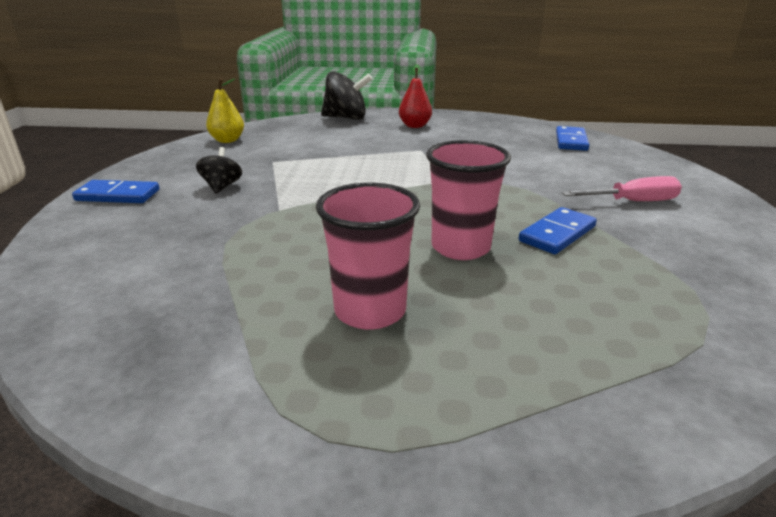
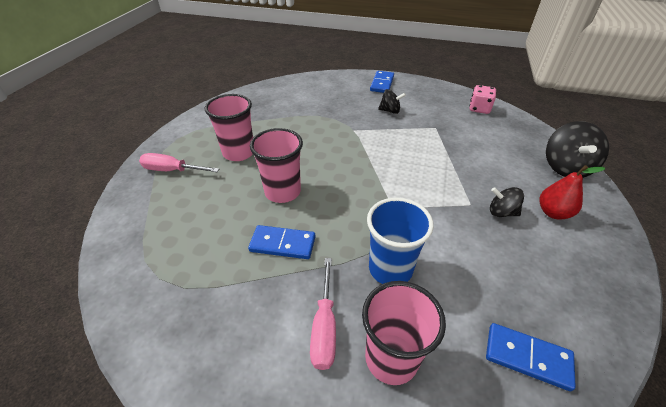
camera: 100 degrees right, 15 degrees up
(227, 140) = (479, 109): yellow pear -> pink dice
(425, 140) = (501, 212): none -> black spinning top
(468, 395) = (172, 170): none -> pink screwdriver
(537, 179) = (390, 269): none -> blue cup
(557, 234) = (282, 244): blue domino -> blue domino turned 45 degrees counterclockwise
(626, 177) = (391, 358): none -> pink cup

